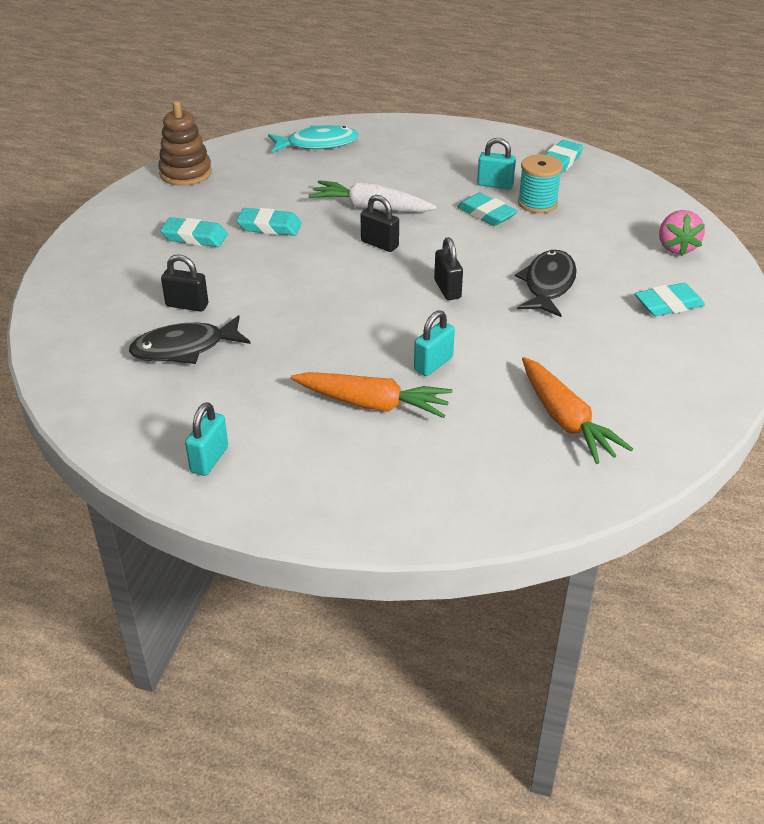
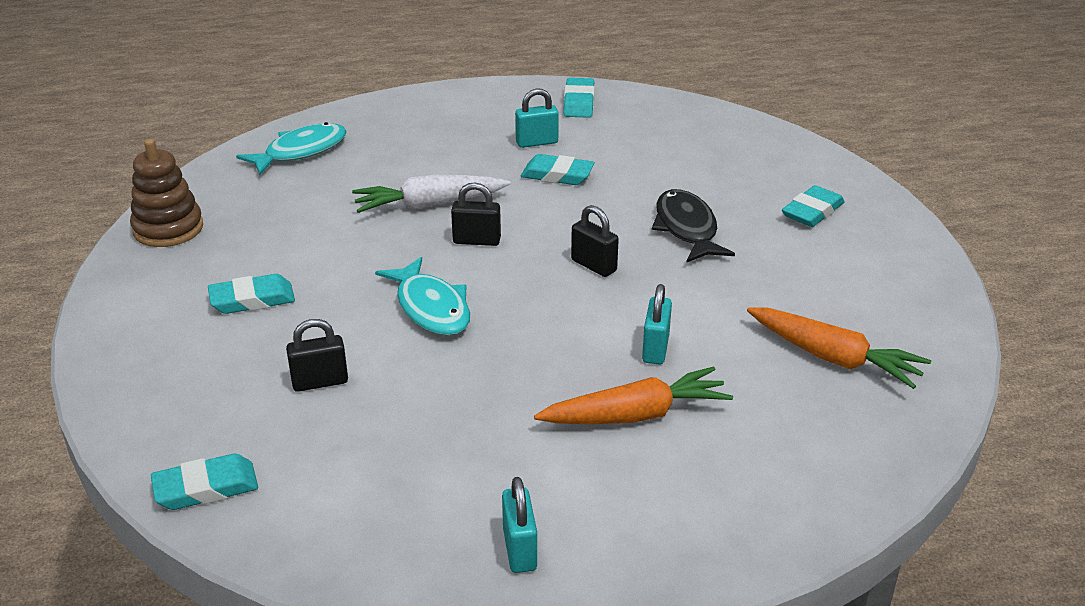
camera: 30 degrees left, 5 degrees down
(184, 348) = (365, 433): black fish -> none
(269, 226) = (332, 260): turquoise eraser -> turquoise eraser (206, 488)
(303, 281) = (431, 308): none -> turquoise fish
(537, 203) = (597, 149): turquoise spool -> none
(676, 247) = (766, 155): pink strawberry -> none

